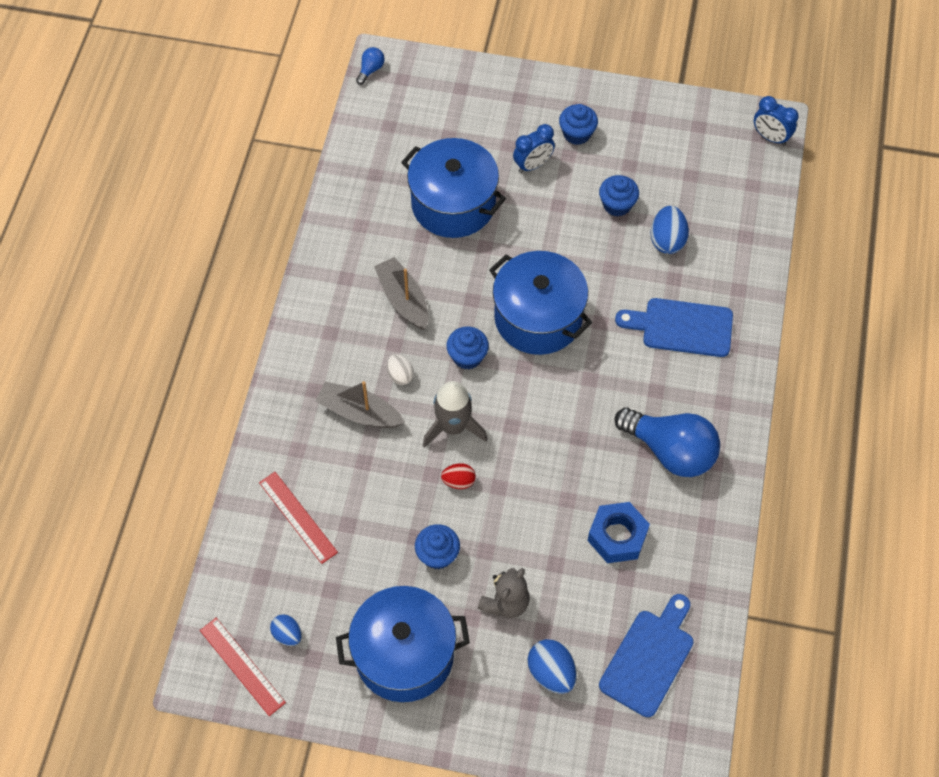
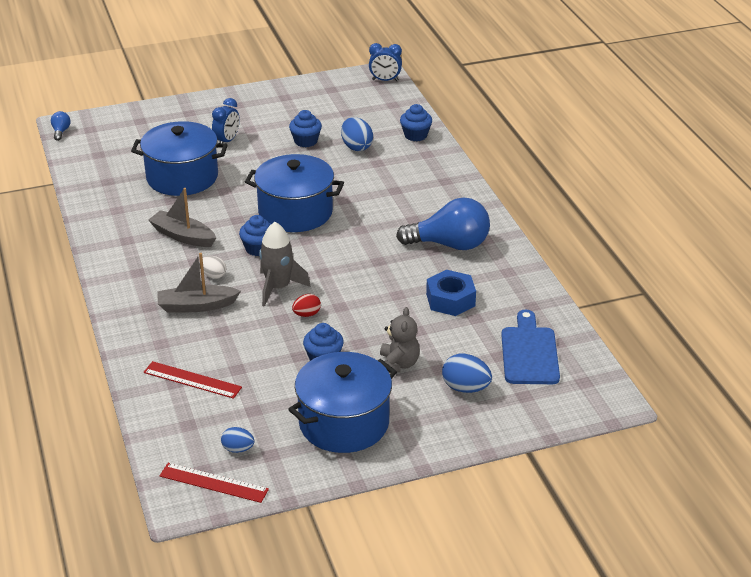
camera: 30 degrees left, 25 degrees down
(577, 134) = (247, 117): blue cupcake -> blue cupcake (415, 135)
(681, 327) = (403, 183): blue cutting board -> none

